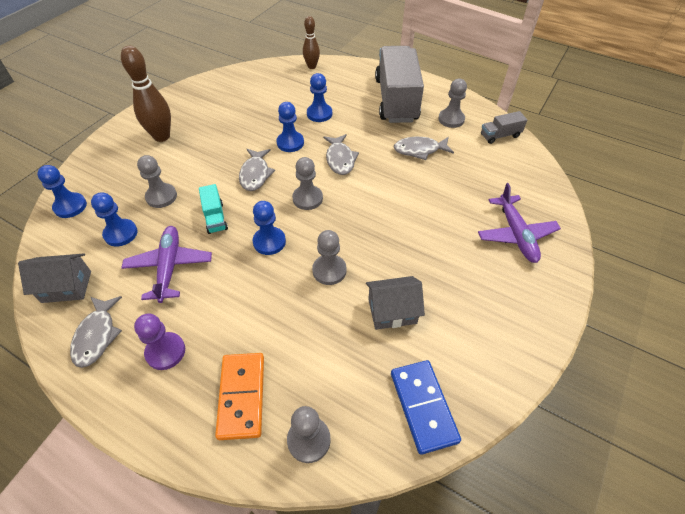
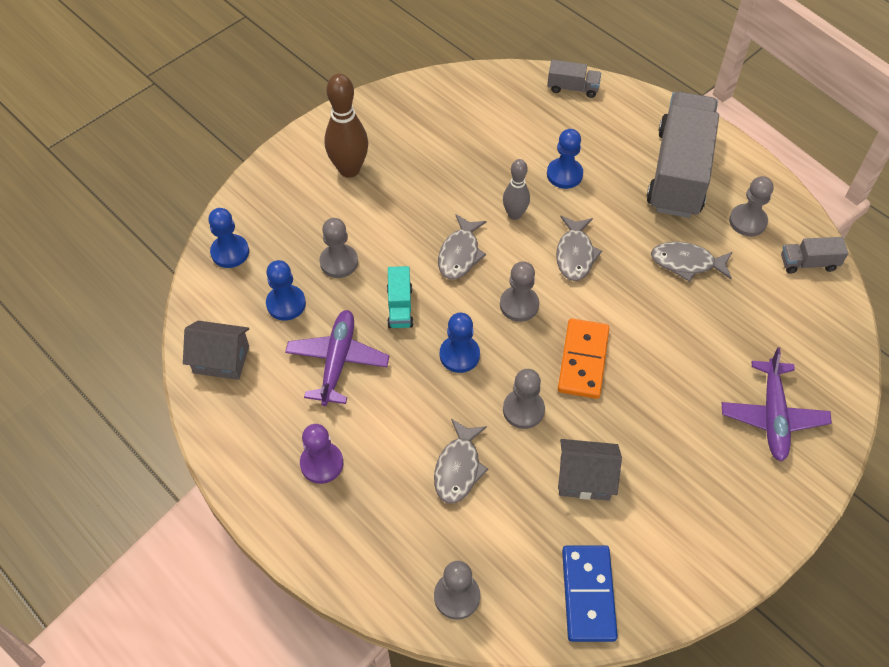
camera: 15 degrees right, 5 degrees up
(97, 336) = (250, 427): grey fish -> grey fish (458, 468)
(241, 396) = (395, 533): orange domino -> orange domino (583, 360)
(290, 143) = (514, 214): blue pawn -> grey bowling pin
(312, 66) = (572, 88): brown bowling pin -> grey truck

